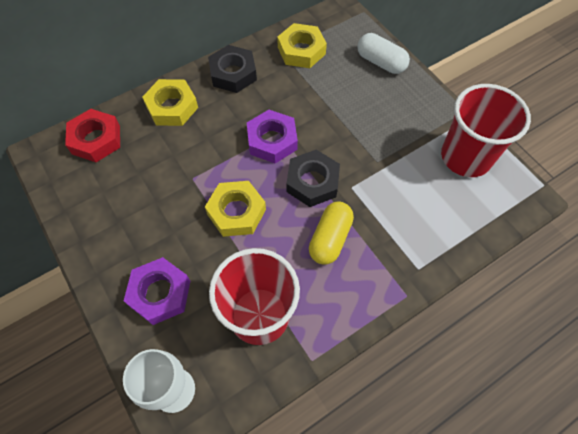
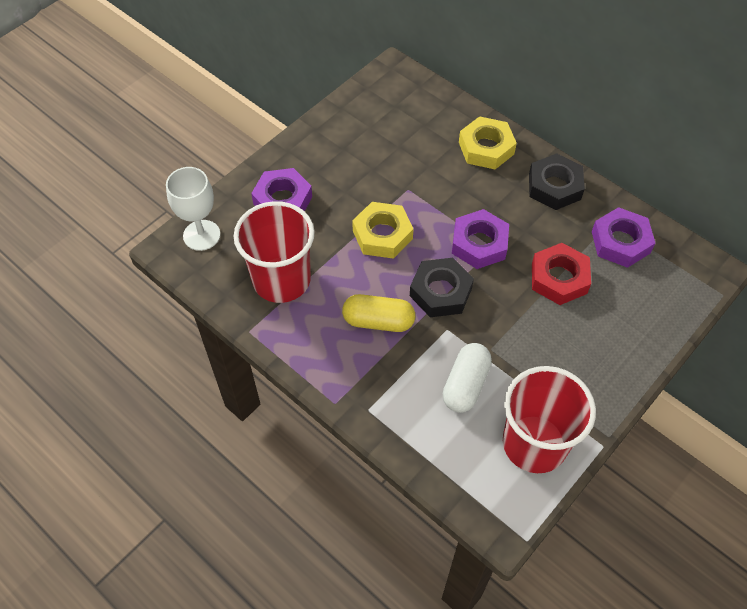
camera: 75 degrees right, 5 degrees down
(96, 139) = (423, 103): red nut -> red nut (559, 278)
(301, 50) = (620, 242): yellow nut -> purple nut
(380, 62) = (643, 328): white capsule -> white capsule (465, 384)

